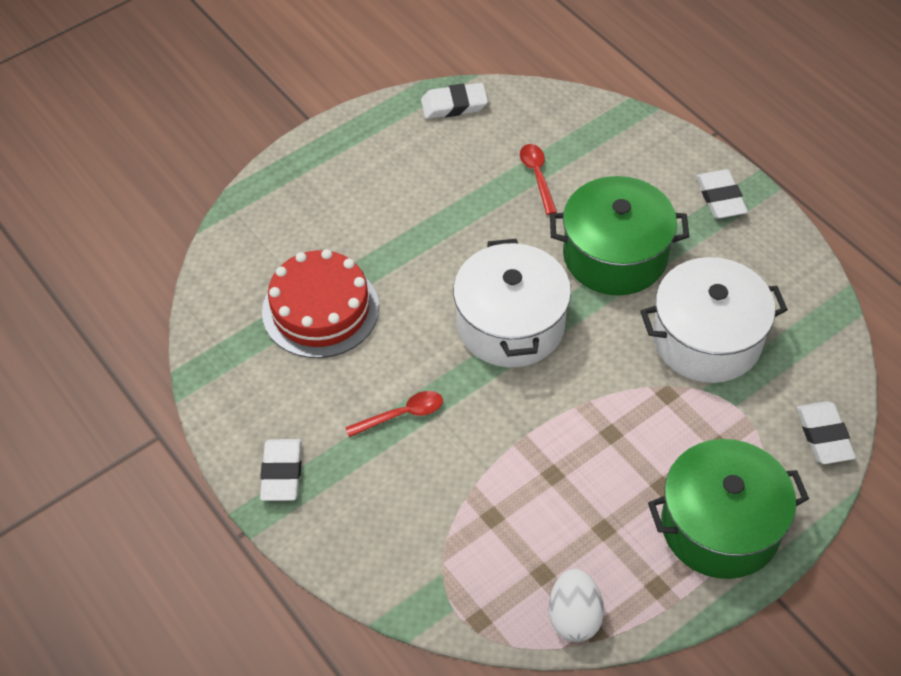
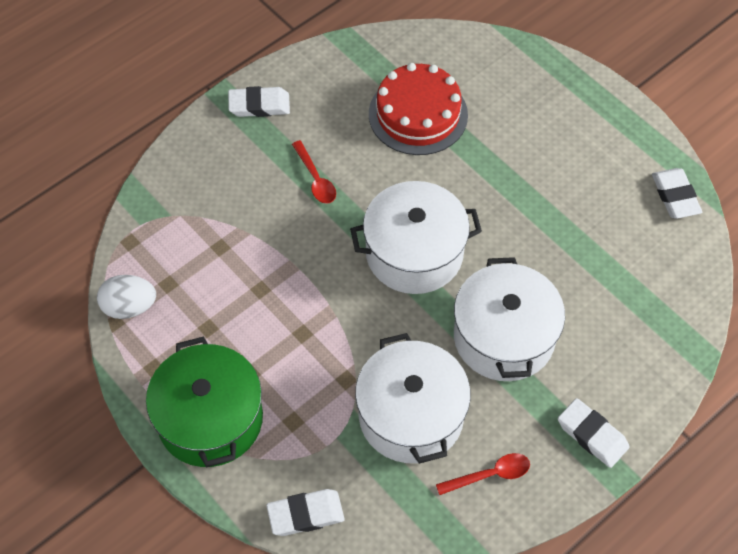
camera: 85 degrees right, 5 degrees up
(537, 176) = (594, 269): red spoon -> red spoon (490, 475)
(615, 255) = (504, 337): green pot -> white pot
(720, 198) = (592, 435): white eraser -> white eraser turned 60 degrees clockwise

